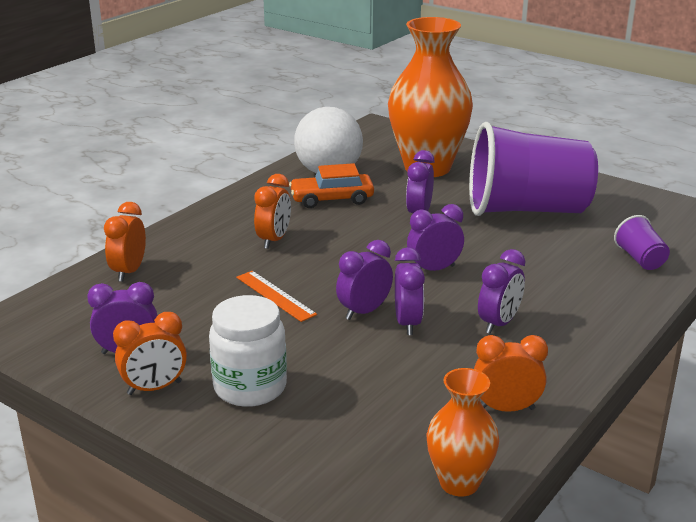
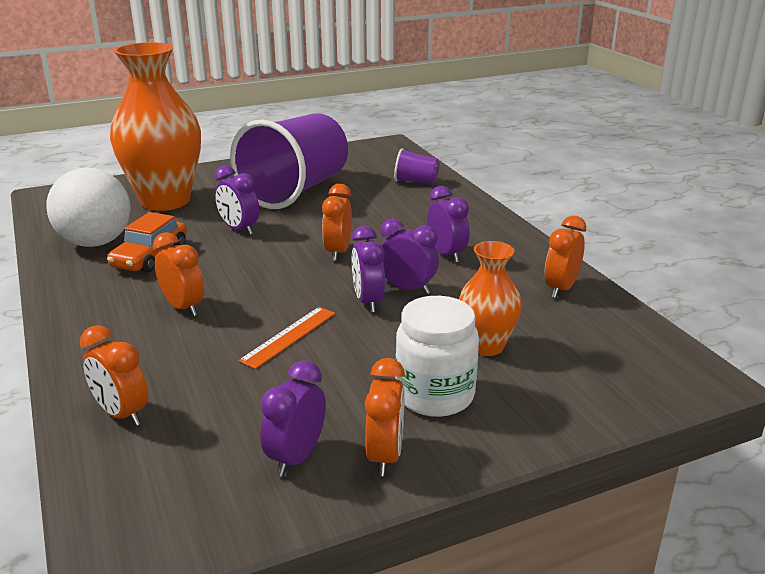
camera: 60 degrees left, 0 degrees up
(275, 296) = (289, 336): orange ruler -> orange ruler turned 45 degrees counterclockwise
(434, 269) = (338, 252): purple clock -> orange clock
(459, 483) = (641, 337): orange vase -> orange vase (486, 346)

